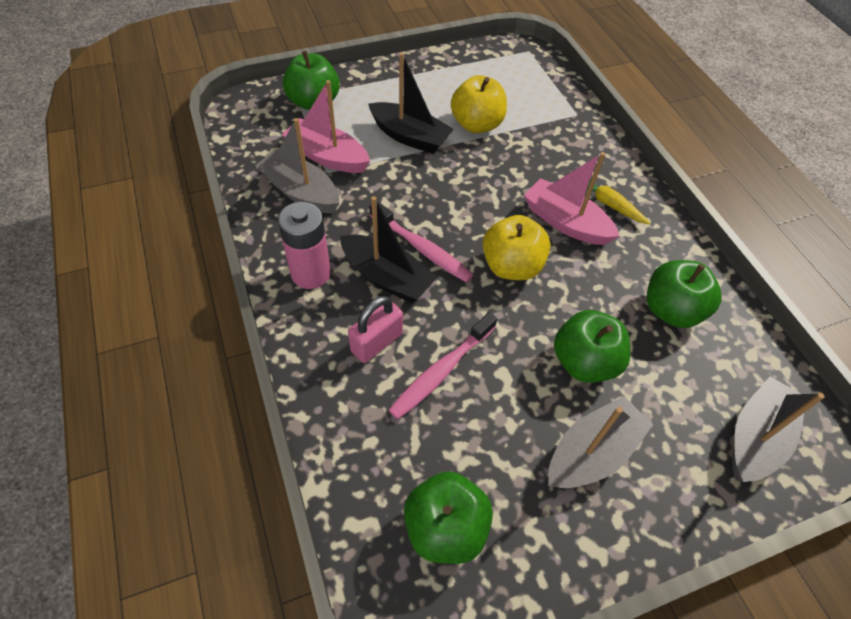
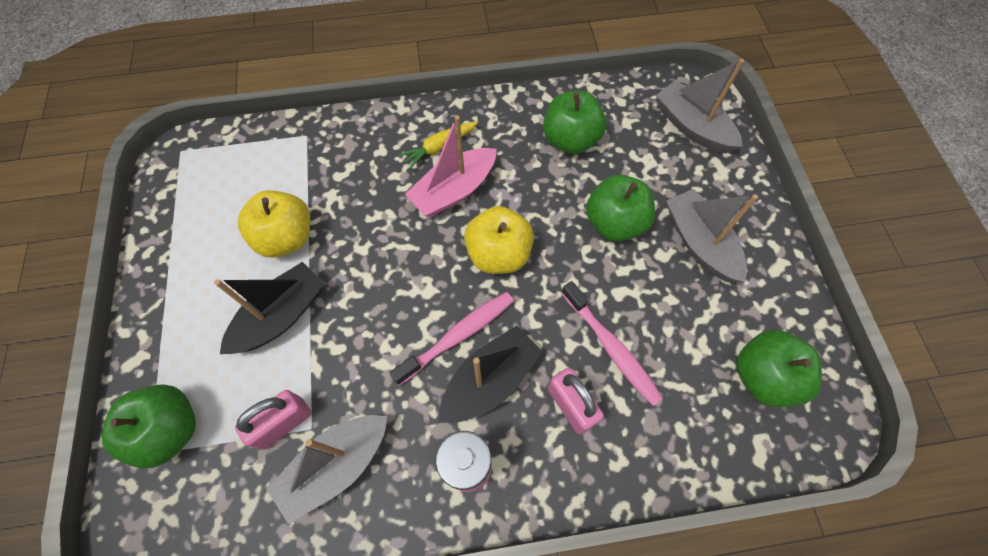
camera: 75 degrees left, 10 degrees up
(327, 156) = (283, 423): pink boat -> pink padlock

